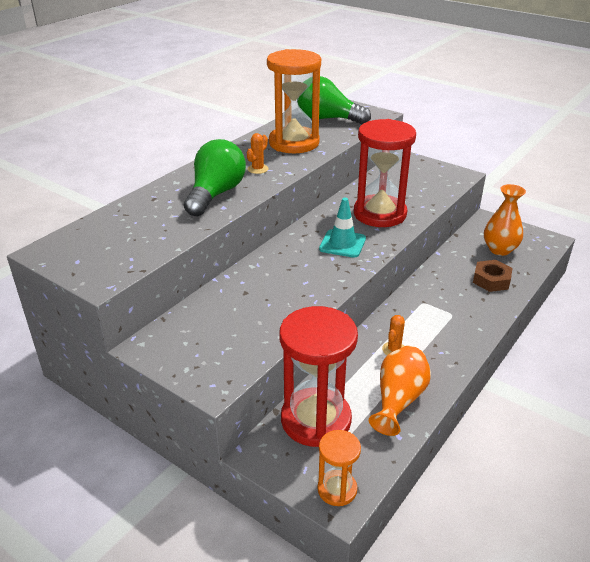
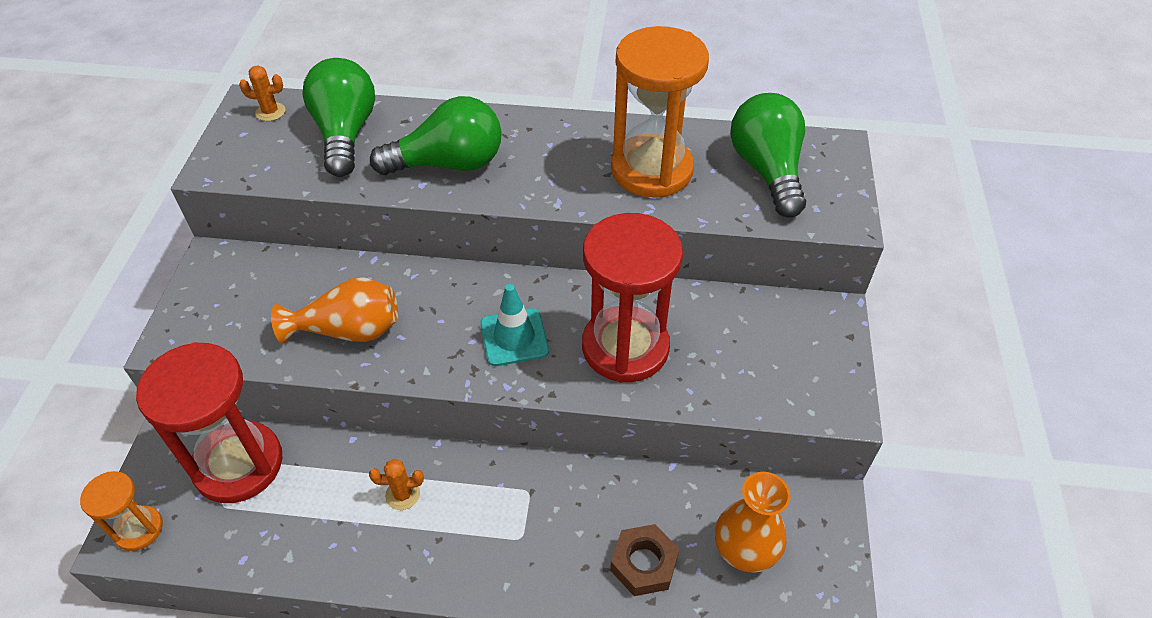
camera: 60 degrees right, 15 degrees up
(137, 221) = (345, 134): none -> green light bulb
(258, 169) = (543, 170): orange cactus -> orange cactus (270, 112)
(398, 400) = (306, 536): orange vase -> orange vase (349, 330)

